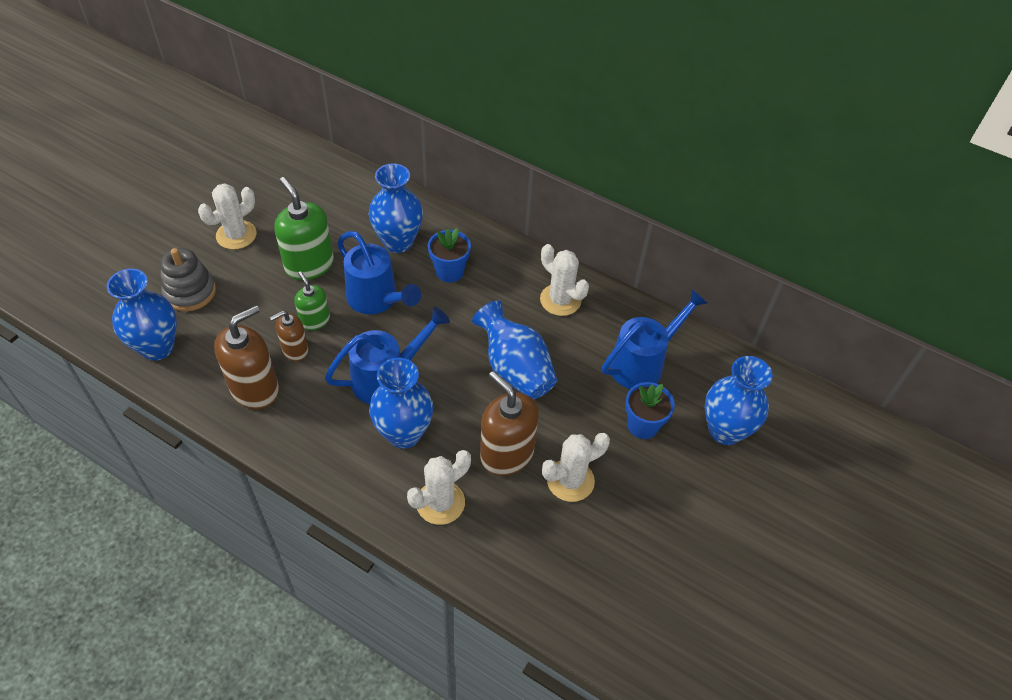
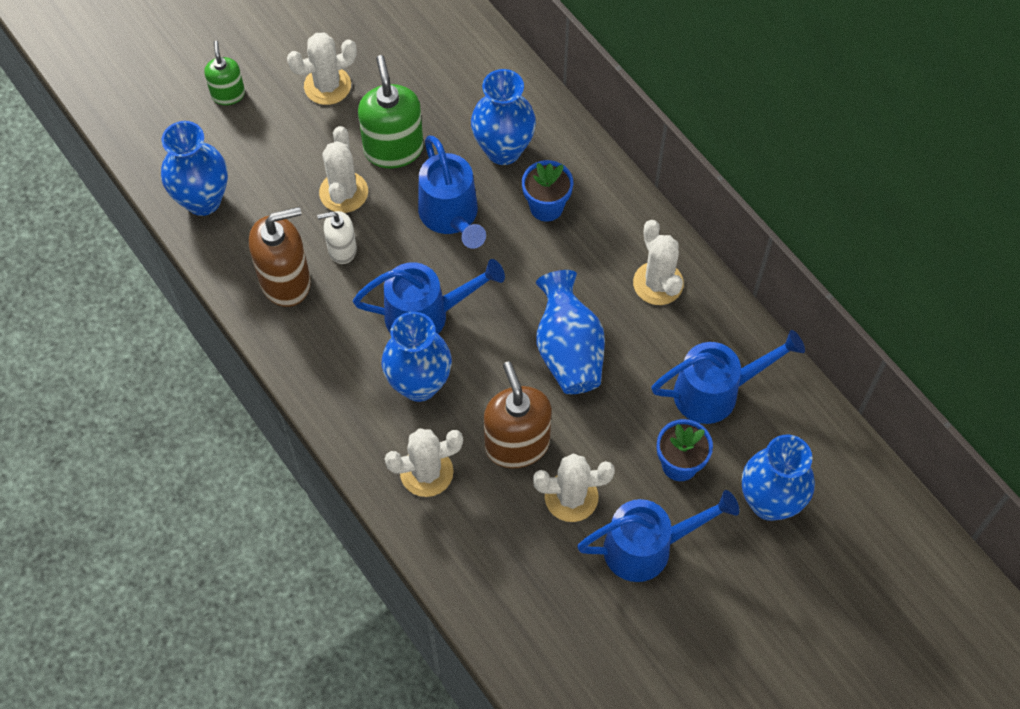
camera: 25 degrees right, 10 degrees up
(190, 292) = (256, 143): grey stacking toy -> none
(280, 307) = (343, 192): none -> white cactus
(295, 350) = (342, 249): brown soap dispenser -> white soap dispenser
(315, 320) = (375, 221): green soap dispenser -> green soap dispenser (228, 94)
(650, 499) = (647, 547): none -> blue watering can

